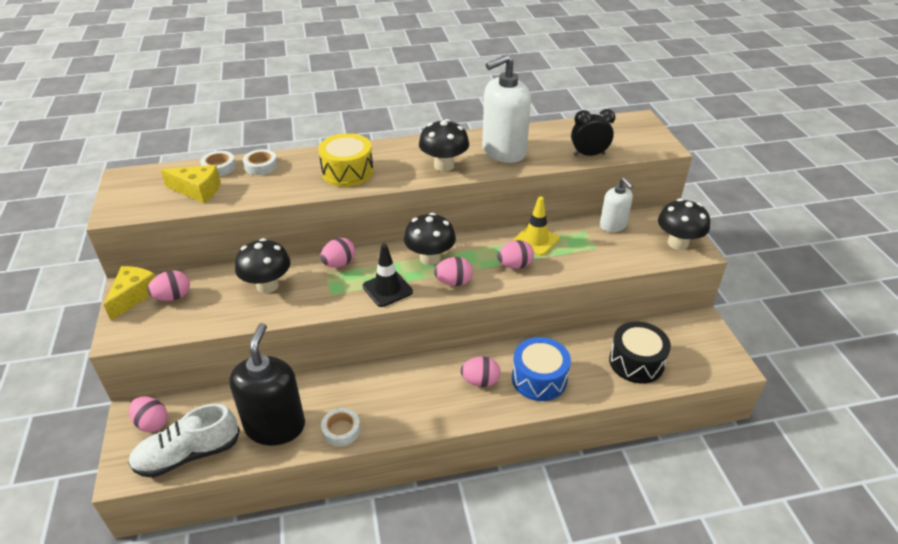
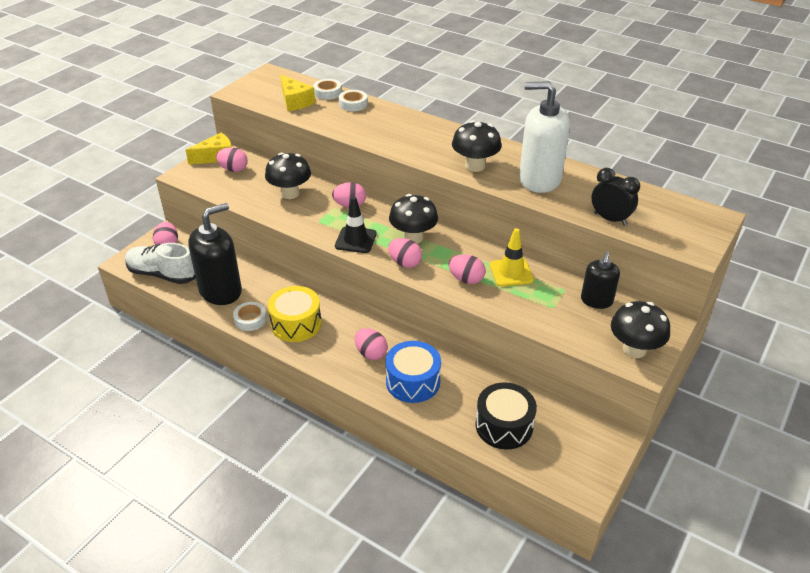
camera: 45 degrees right, 0 degrees up
(347, 172) = (401, 136): yellow drum -> yellow drum (296, 324)
(613, 225) = (596, 301): white soap dispenser -> black soap dispenser

